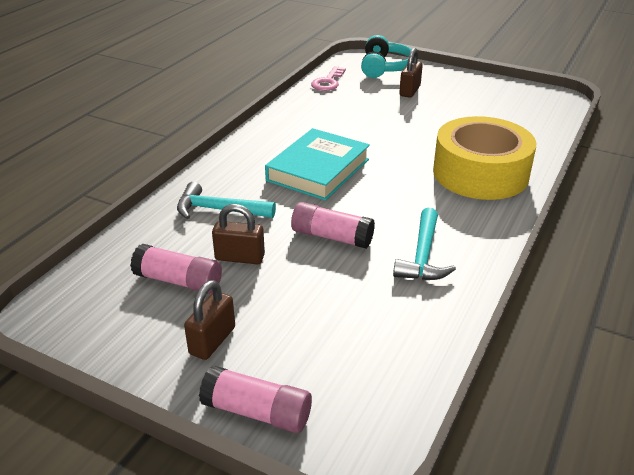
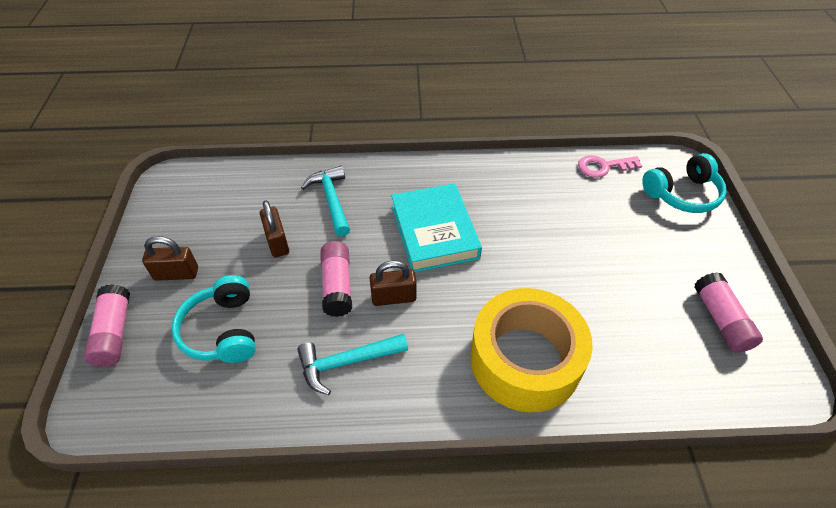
camera: 60 degrees right, 15 degrees up
(178, 281) = (232, 223): pink glue stick -> pink glue stick (721, 320)
(318, 170) = (434, 232): turquoise book -> turquoise book turned 75 degrees clockwise
(325, 323) = (222, 330): none -> turquoise headphones
(410, 91) = (650, 235): brown padlock -> brown padlock (394, 297)

